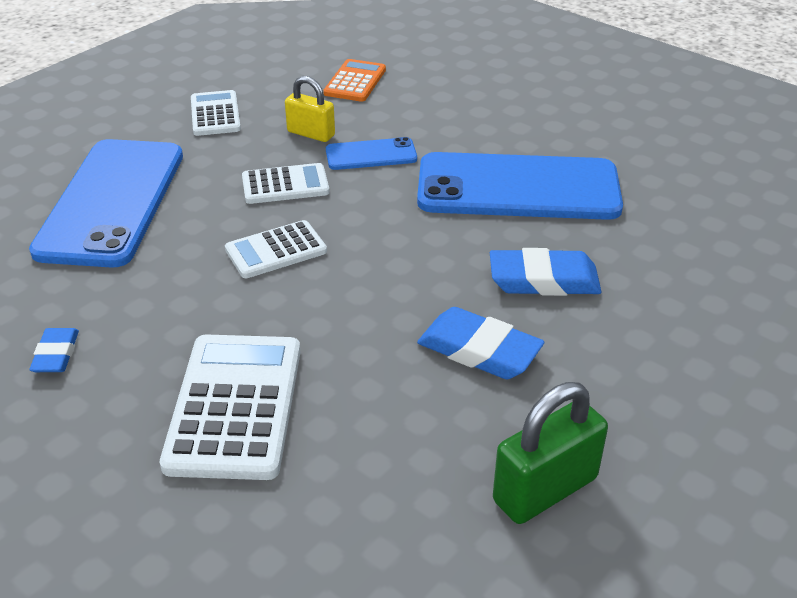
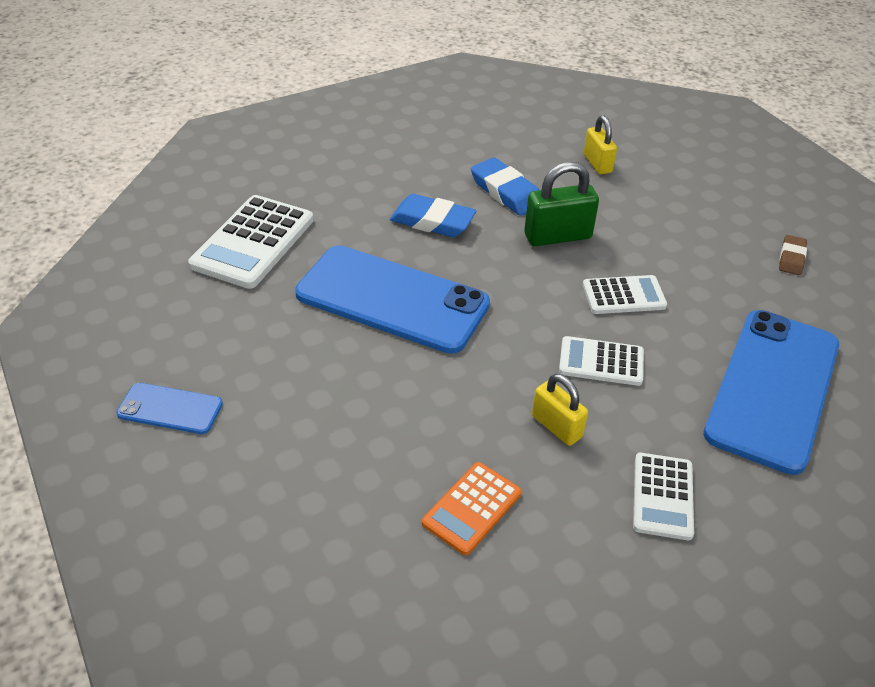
camera: 160 degrees left, 5 degrees up
(56, 354) = (791, 258): blue eraser -> brown eraser
(235, 406) = (669, 200): white calculator -> white calculator (253, 242)
(365, 448) = (597, 163): none -> yellow padlock
(371, 155) = (504, 376): blue phone -> blue phone (170, 409)
(545, 489) = (512, 128): green padlock -> green padlock (557, 236)

